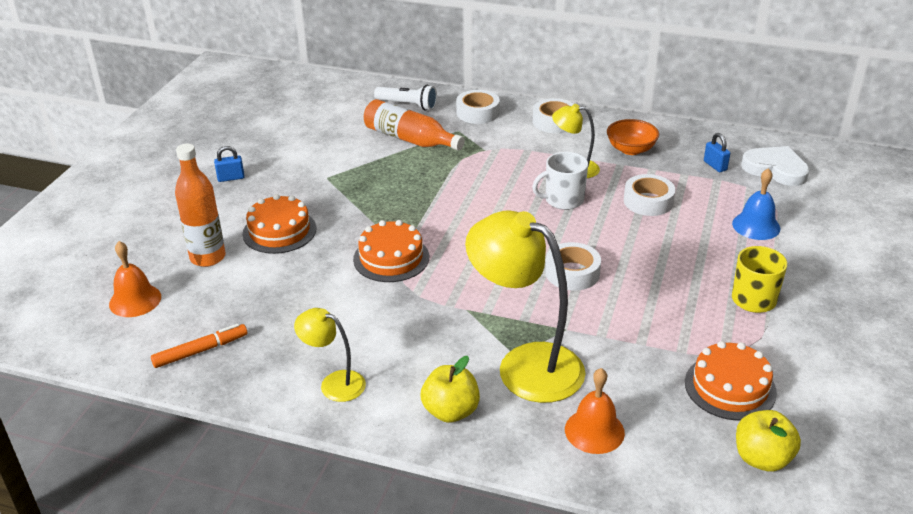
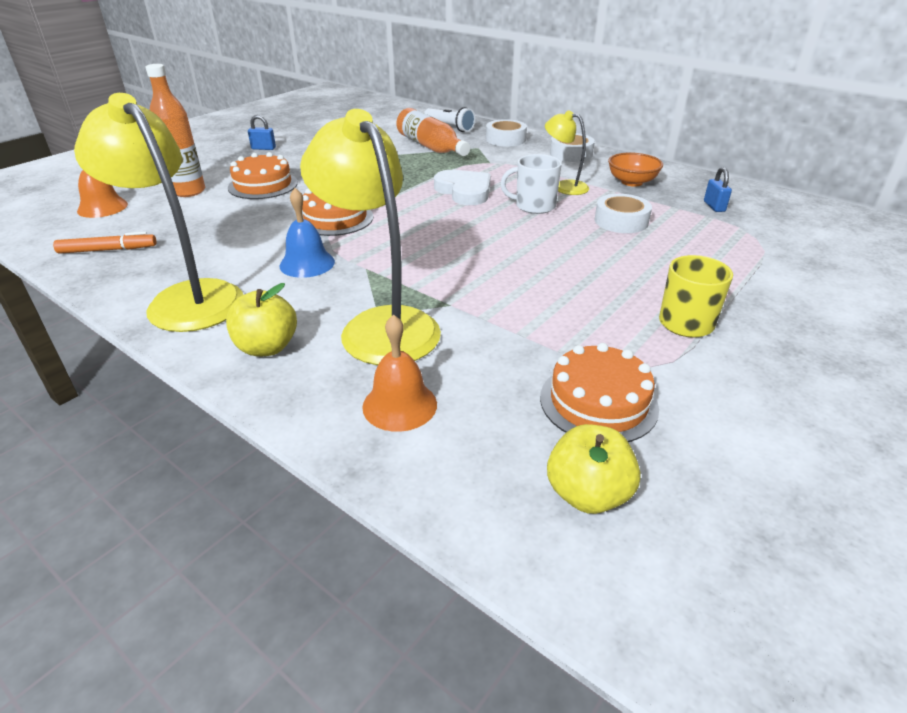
camera: 20 degrees right, 0 degrees up
(334, 383) = (186, 298): yellow lamp -> yellow lamp, size x1.94
(572, 273) = (496, 261): white tape -> none
(756, 226) = (731, 260): blue bell -> blue bell (307, 263)
(775, 169) = (783, 219): white heart -> white heart (464, 191)

